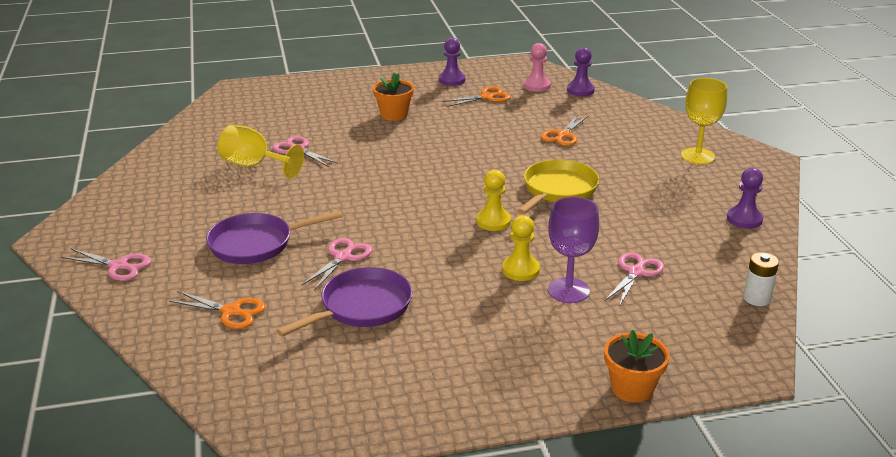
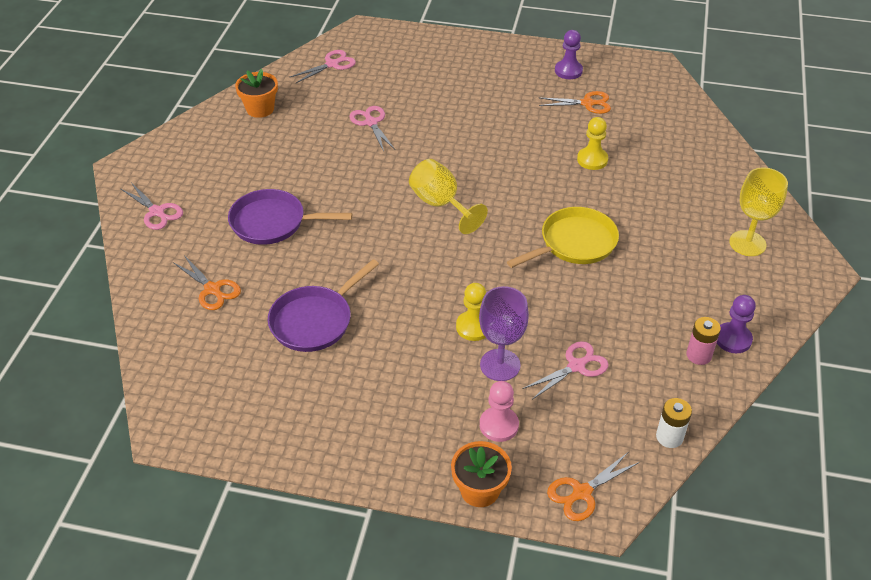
camera: 25 degrees right, 15 degrees up
(254, 166) = (323, 131): yellow goblet -> yellow goblet (441, 204)
(343, 257) = (333, 261): pink scissors -> pink scissors (332, 64)
(362, 307) = (315, 320): purple pan -> purple pan turned 150 degrees clockwise
(394, 115) = (483, 102): orange flower pot -> orange flower pot (260, 109)
(493, 221) = (487, 262): yellow pawn -> yellow pawn (592, 160)
(537, 86) = (648, 101): pink pawn -> pink pawn (499, 425)
(562, 135) = (628, 175): orange scissors -> orange scissors (581, 493)
(580, 90) = (689, 119): purple pawn -> none
(728, 237) = (698, 355): none -> pink battery

